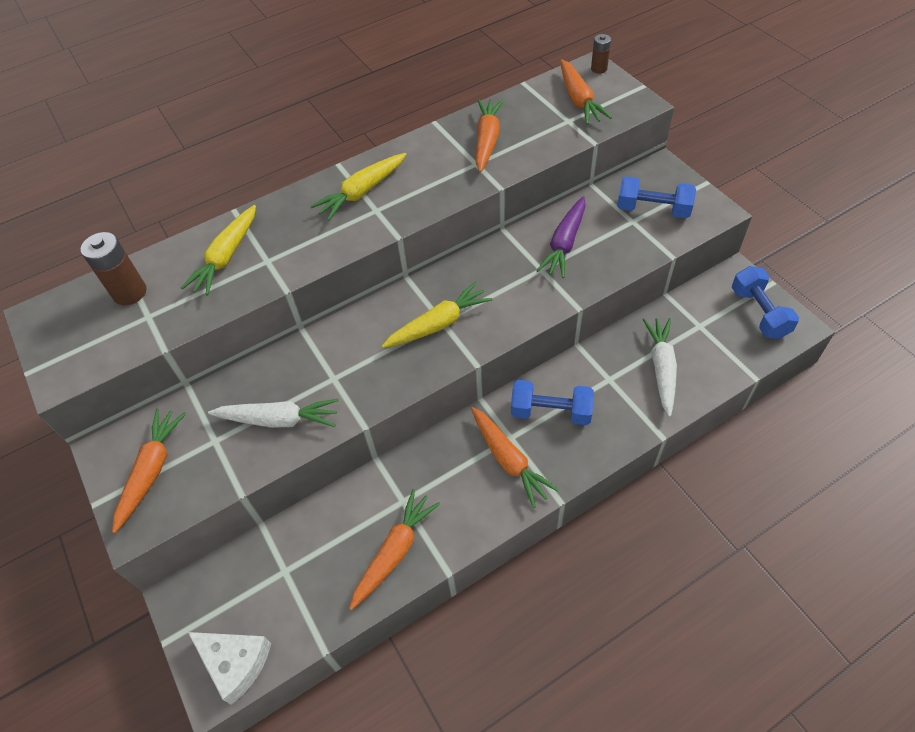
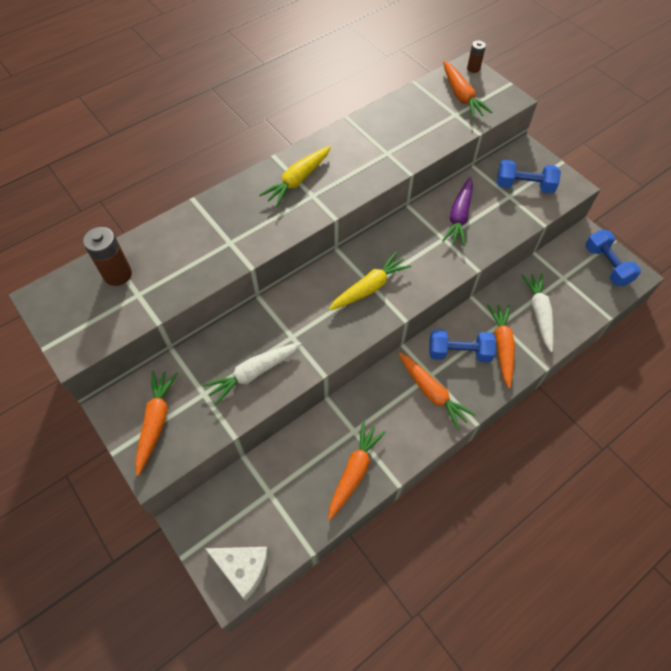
camera: 10 degrees left, 5 degrees up
(226, 257) = (194, 240): yellow carrot -> none
(279, 420) = (253, 373): white carrot -> white carrot turned 150 degrees clockwise
(487, 140) = (393, 133): orange carrot -> orange carrot (502, 346)

